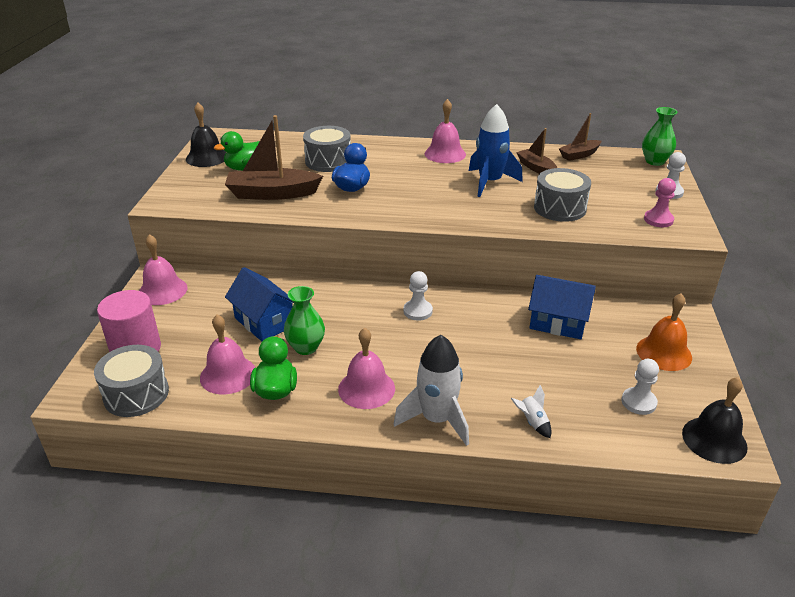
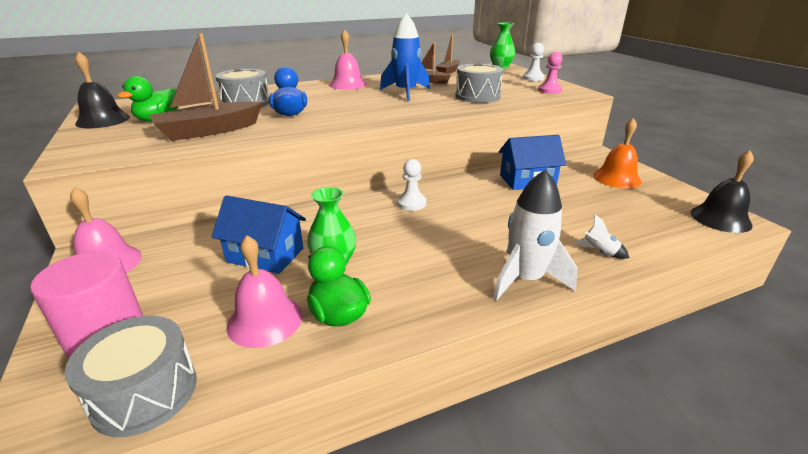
camera: 30 degrees left, 5 degrees down
(366, 388) = (433, 277): pink bell -> none
(638, 402) = (646, 212): white pawn -> none

